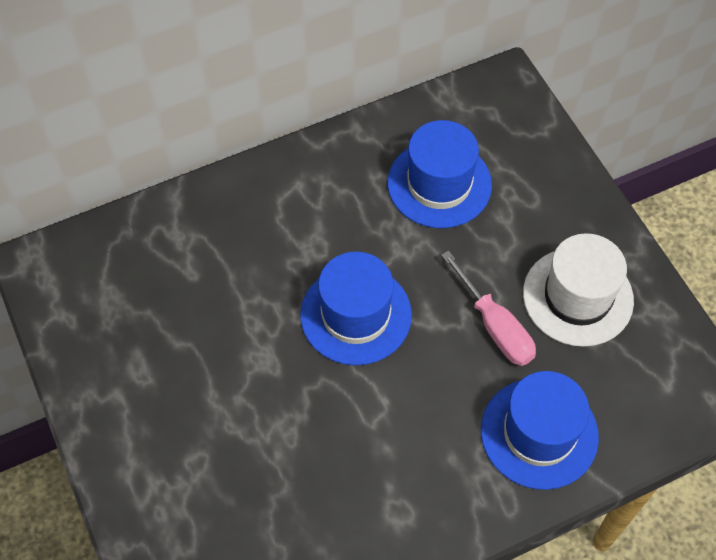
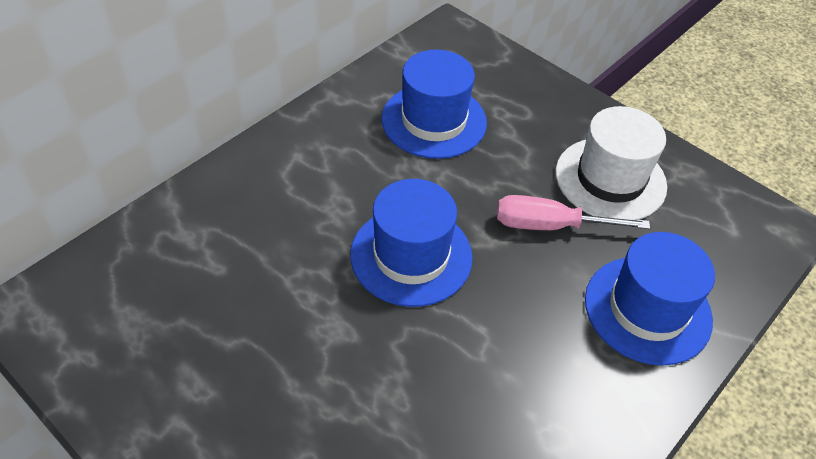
camera: 25 degrees left, 10 degrees down
(494, 326) = (550, 225): pink screwdriver -> pink screwdriver turned 150 degrees clockwise

